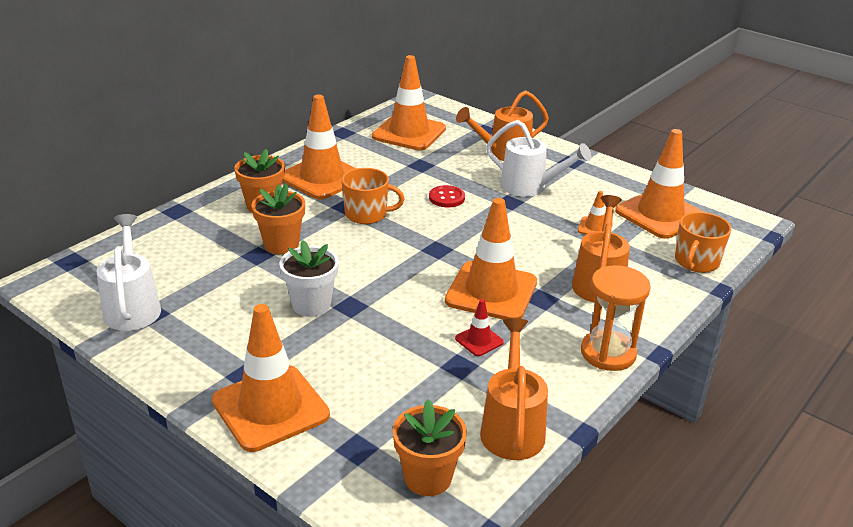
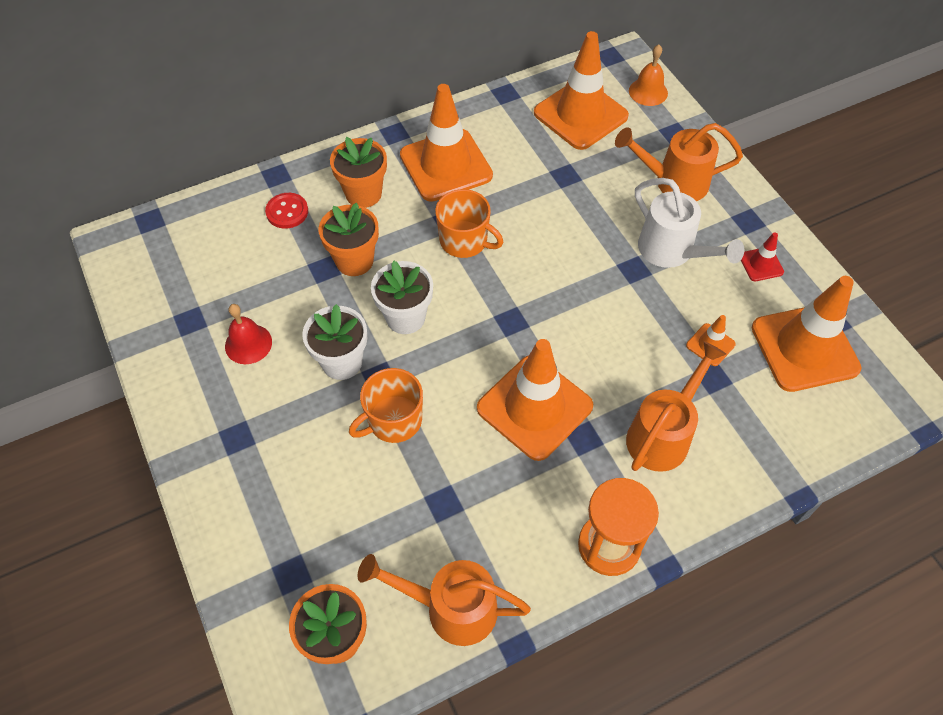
camera: 25 degrees right, 25 degrees up
(132, 307) = (177, 305): white watering can -> none
(217, 314) = (248, 344): none -> red bell
(270, 408) = (239, 490): orange traffic cone -> none
(348, 267) = (405, 317): none -> white flower pot
(446, 198) = (565, 240): red button -> red button (287, 212)
(450, 113) = (648, 92): none -> orange bell
(479, 340) = (482, 475): red traffic cone -> red traffic cone (761, 264)
(512, 427) = (450, 608): orange watering can -> orange watering can turned 105 degrees counterclockwise
(696, 262) = (799, 443): orange mug -> orange mug (393, 420)

